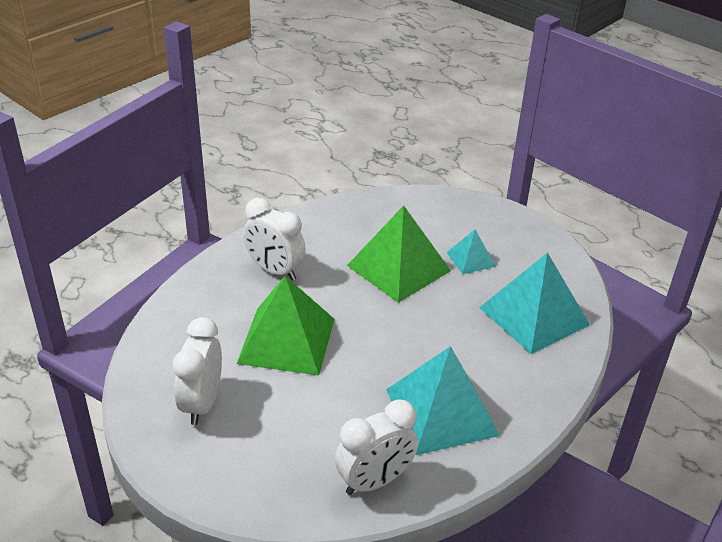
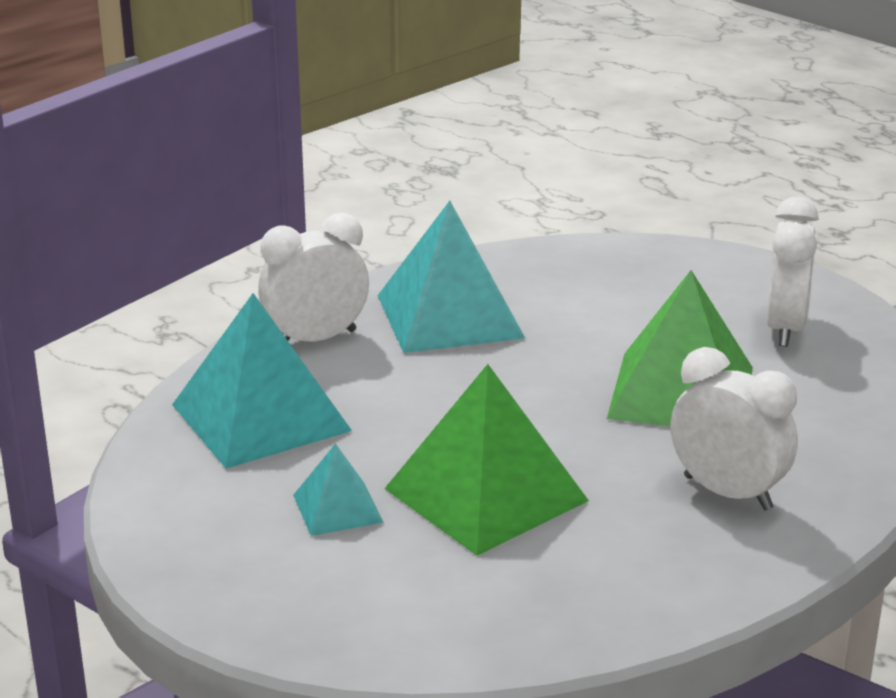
camera: 175 degrees left, 10 degrees down
(375, 481) = (545, 265): white clock -> white clock (316, 339)

